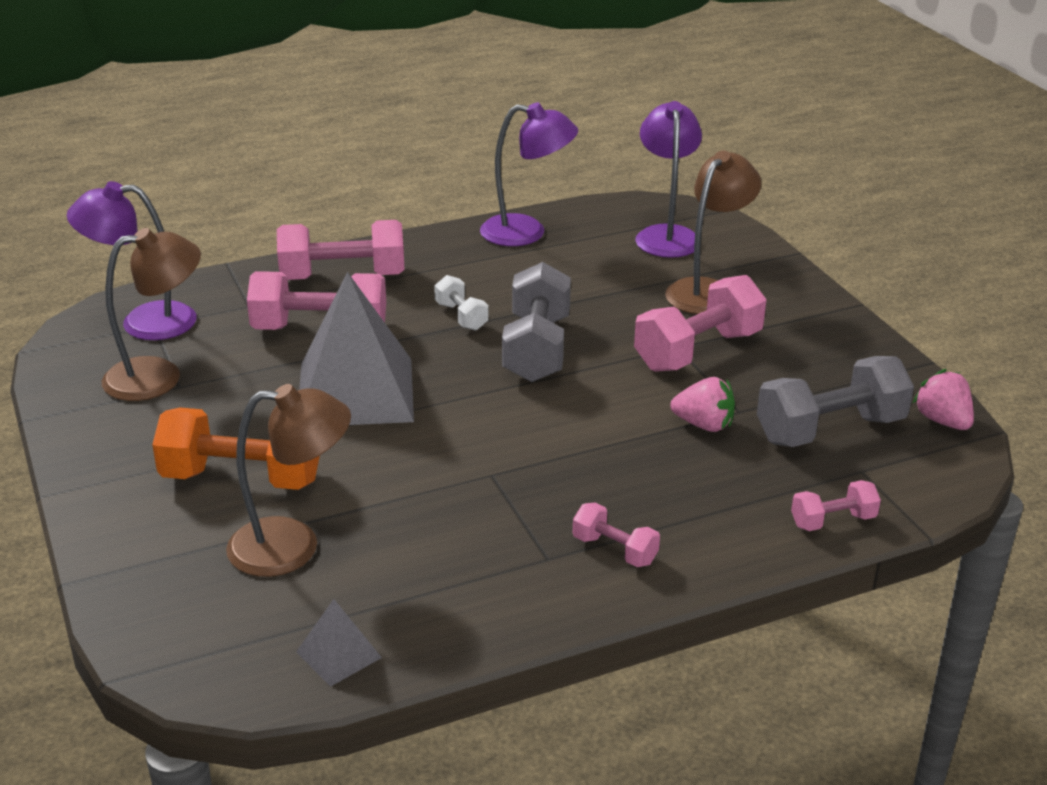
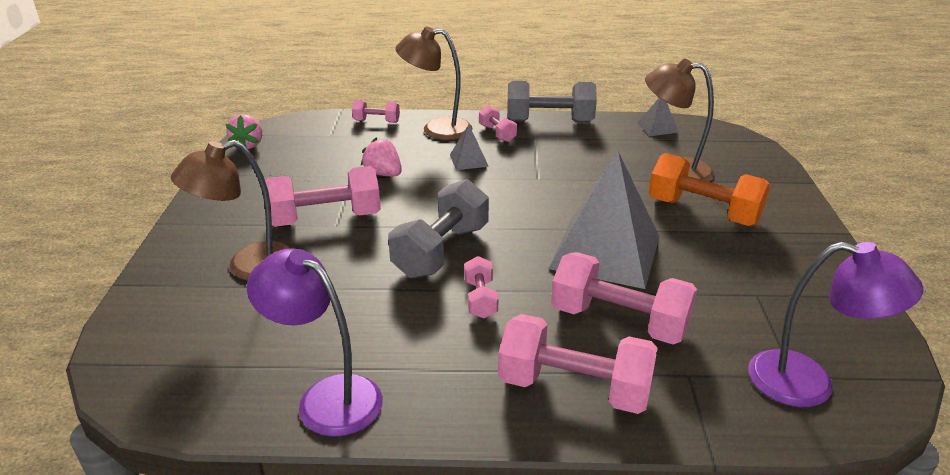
camera: 155 degrees left, 0 degrees up
(159, 376) = (778, 309): brown lamp -> brown lamp (436, 129)
(461, 316) = (480, 299): white dumbbell -> pink dumbbell
(612, 480) = (468, 160): none -> grey pyramid
(666, 235) = (193, 344): purple lamp -> none
(830, 430) = (315, 155): grey dumbbell -> grey dumbbell (549, 121)

